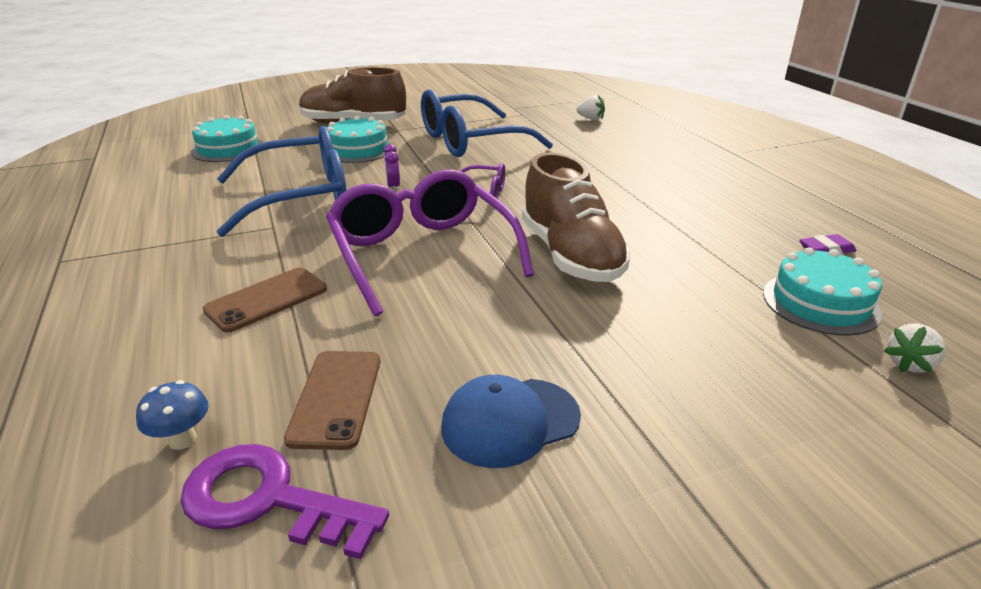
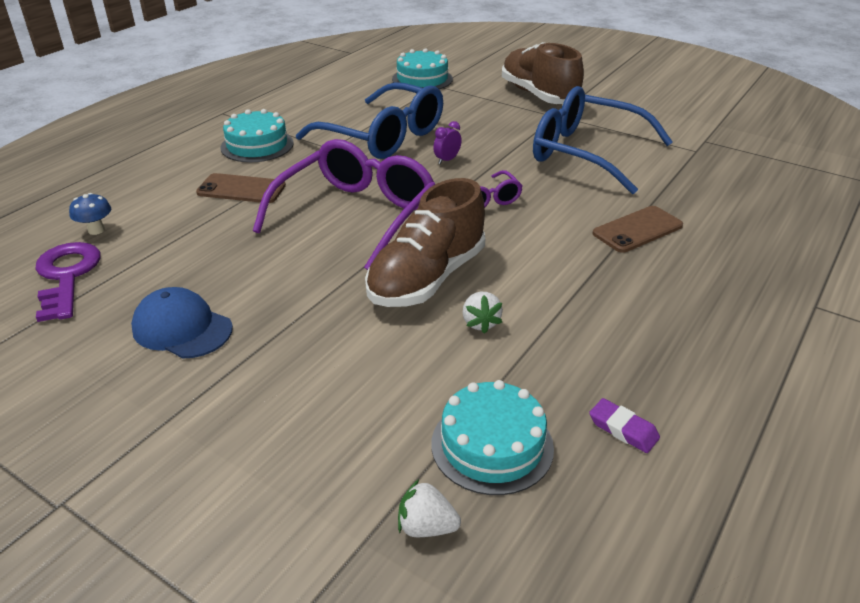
camera: 55 degrees right, 5 degrees up
(336, 398) = (161, 258): brown phone -> brown phone (637, 230)
(358, 150) = (492, 119): turquoise cake -> turquoise cake (257, 145)
(591, 119) = (754, 188): white strawberry -> white strawberry (480, 323)

